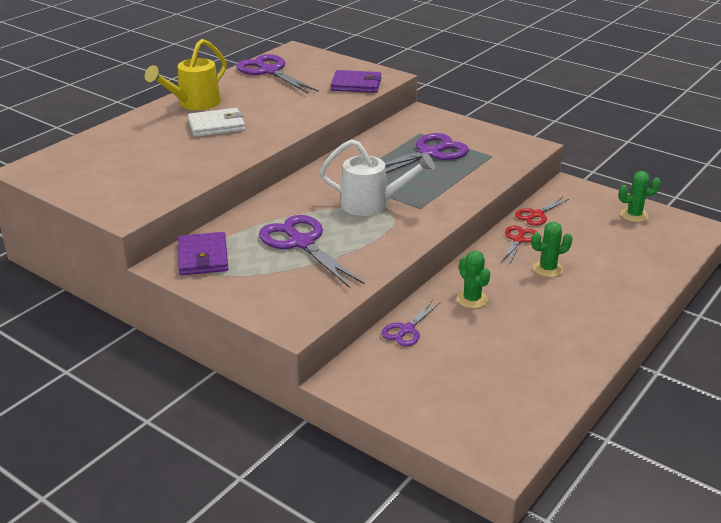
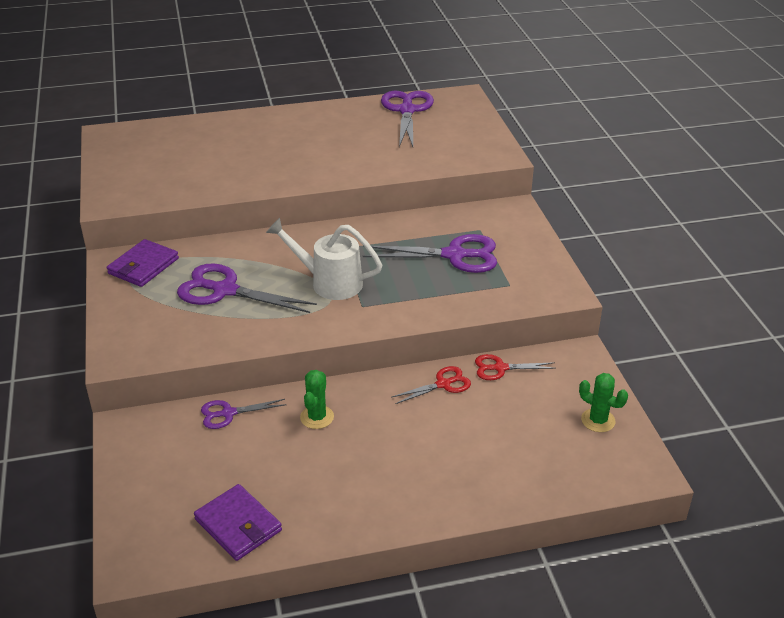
camera: 40 degrees right, 5 degrees up
(194, 103) = (299, 120): yellow watering can -> none
(216, 126) = (284, 149): white wallet -> none
(302, 243) = (225, 290): purple scissors -> purple scissors turned 75 degrees counterclockwise
(356, 85) = (459, 154): purple wallet -> purple wallet (238, 525)
(372, 204) = (329, 282): white watering can -> white watering can turned 150 degrees clockwise
(548, 269) = (425, 427): green cactus -> none

